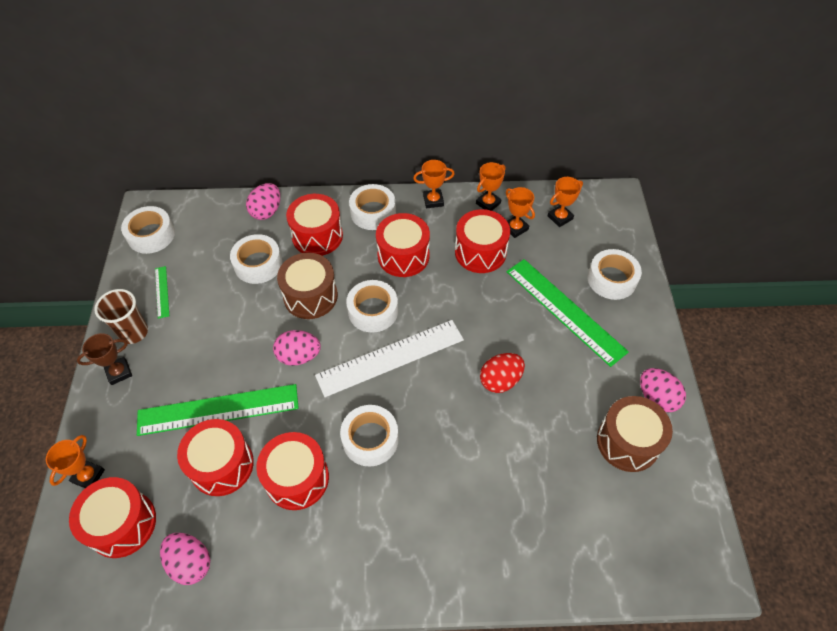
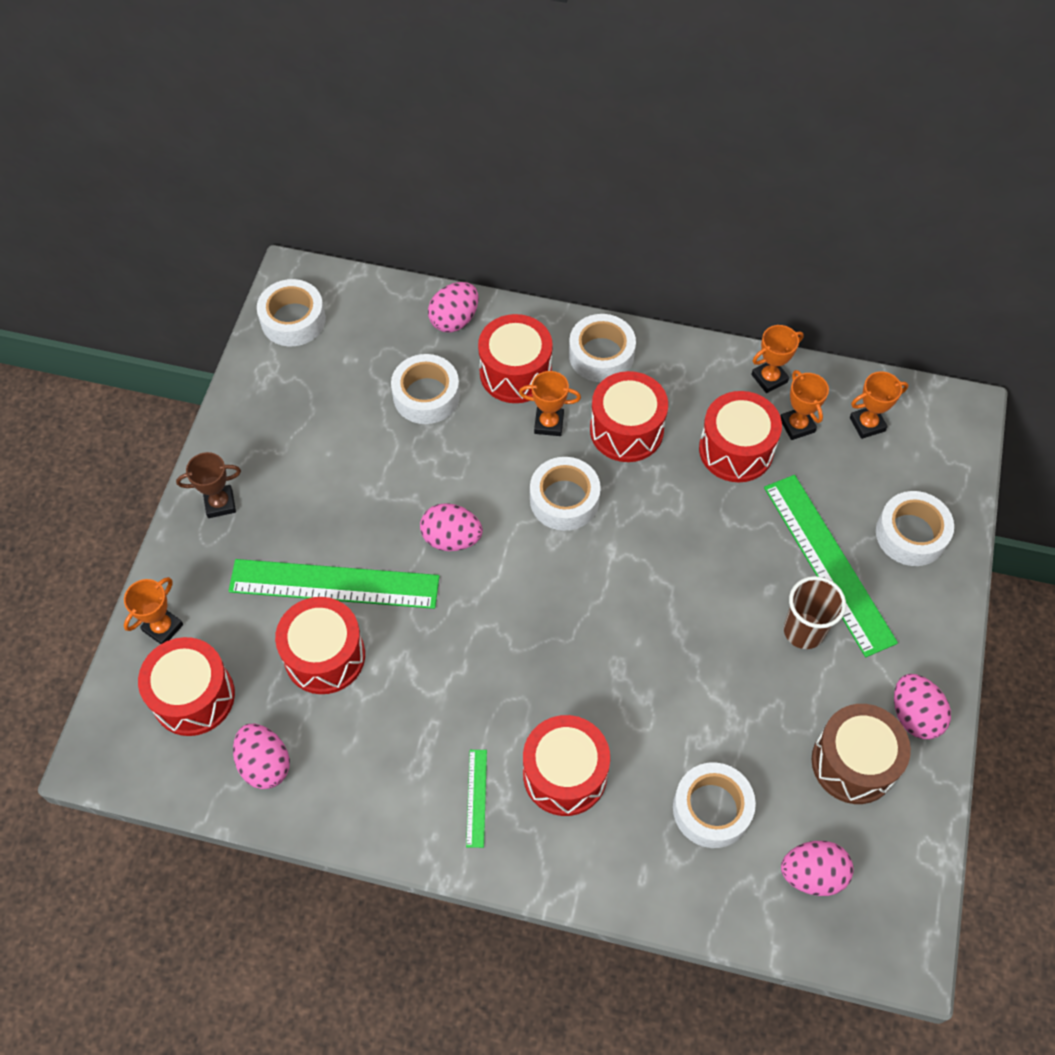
camera: 15 degrees right, 5 degrees up
(134, 332) = (247, 454): brown cup -> brown cup (803, 631)
(162, 292) = (292, 405): green ruler -> green ruler (476, 798)
(297, 478) = (413, 697): red drum -> red drum (565, 774)
(310, 296) = (486, 458): brown drum -> none
(370, 439) = (517, 671): white tape -> white tape (711, 809)
(390, 357) = (571, 570): white ruler -> none
(433, 201) = (691, 356): orange trophy -> orange trophy (549, 424)
(500, 380) = (708, 638): red egg -> none
(627, 532) = (812, 874): none -> pink egg

